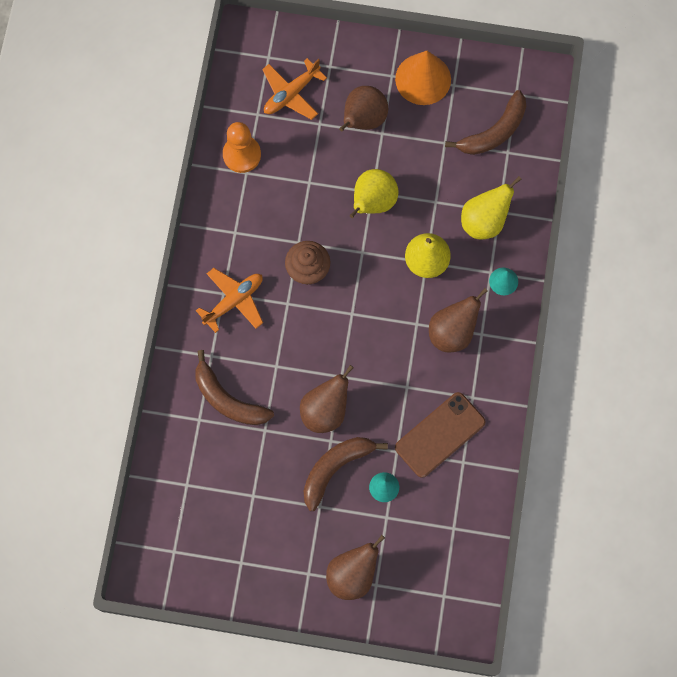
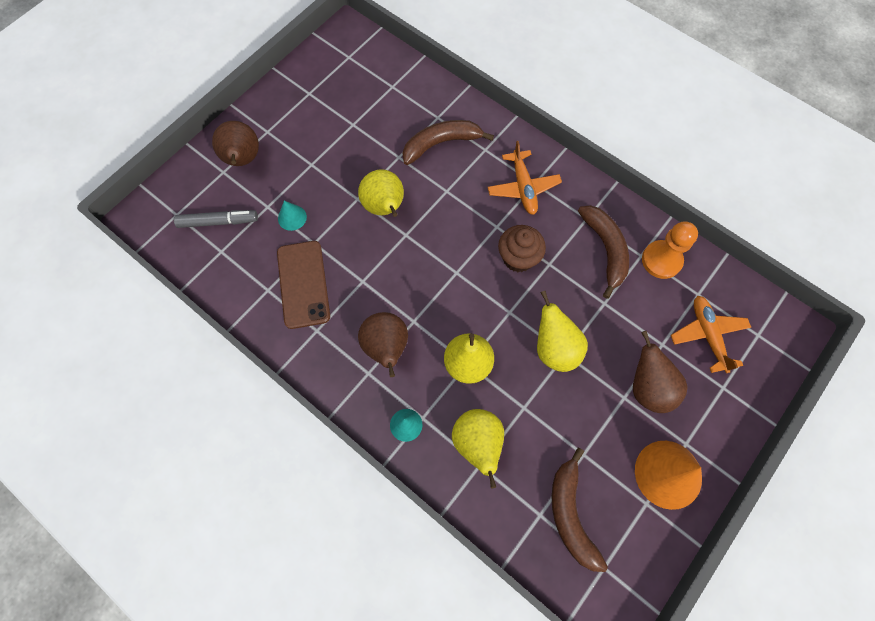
camera: 120 degrees right, 5 degrees down
(325, 410) = (384, 207): brown pear -> yellow pear
(335, 468) = (332, 190): brown banana -> brown banana (605, 250)
(428, 551) = (218, 222): none -> grey marker

